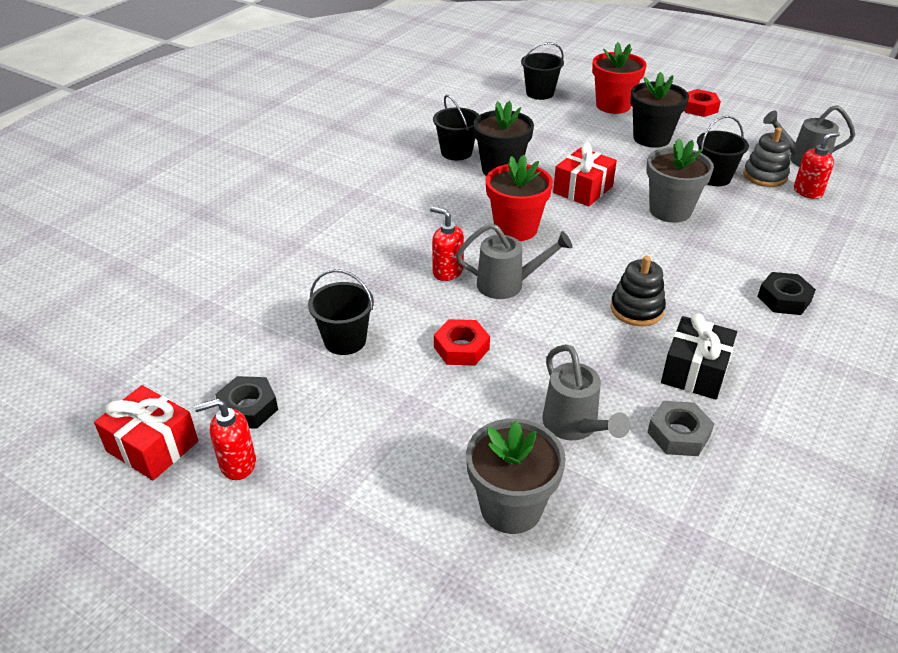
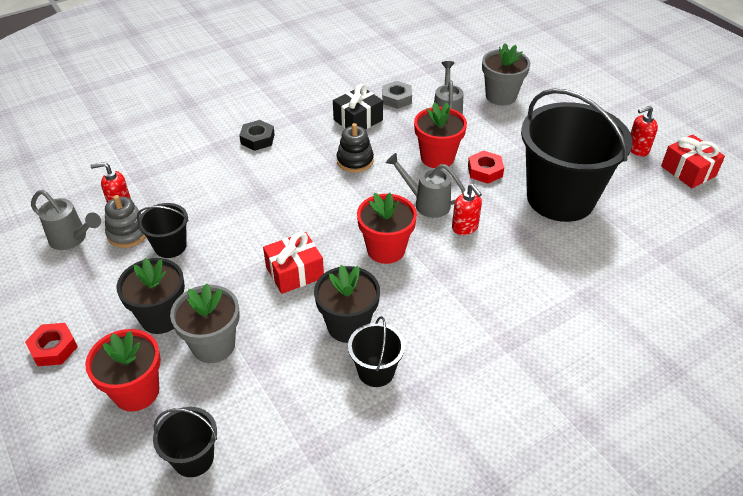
camera: 155 degrees left, 5 degrees up
(237, 464) = (637, 149): red soap dispenser -> red soap dispenser turned 150 degrees clockwise
(248, 408) = (630, 175): black nut -> none
(345, 340) = (560, 198): black bucket -> black bucket, size x2.27
(537, 347) = (437, 157): none -> red flower pot
(670, 211) = (247, 225): grey flower pot -> grey flower pot (213, 345)

